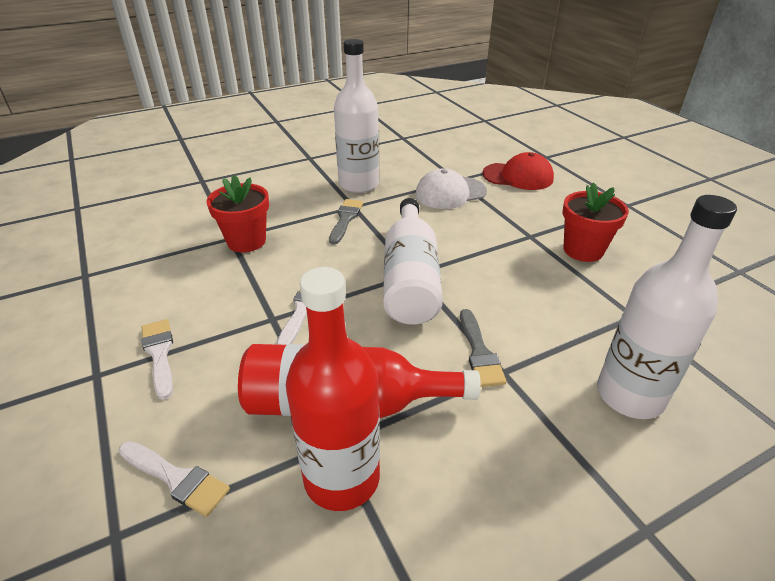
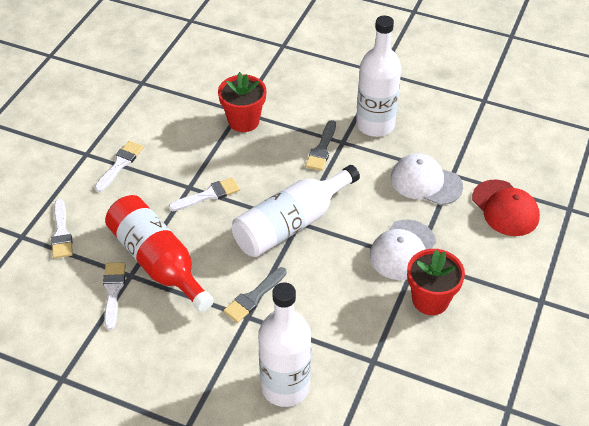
camera: 50 degrees right, 10 degrees up
(342, 478) = (113, 291): red bottle -> white brush
(345, 219) = (322, 149): grey brush -> grey brush turned 135 degrees clockwise
(511, 236) = (402, 250): none -> white cap

